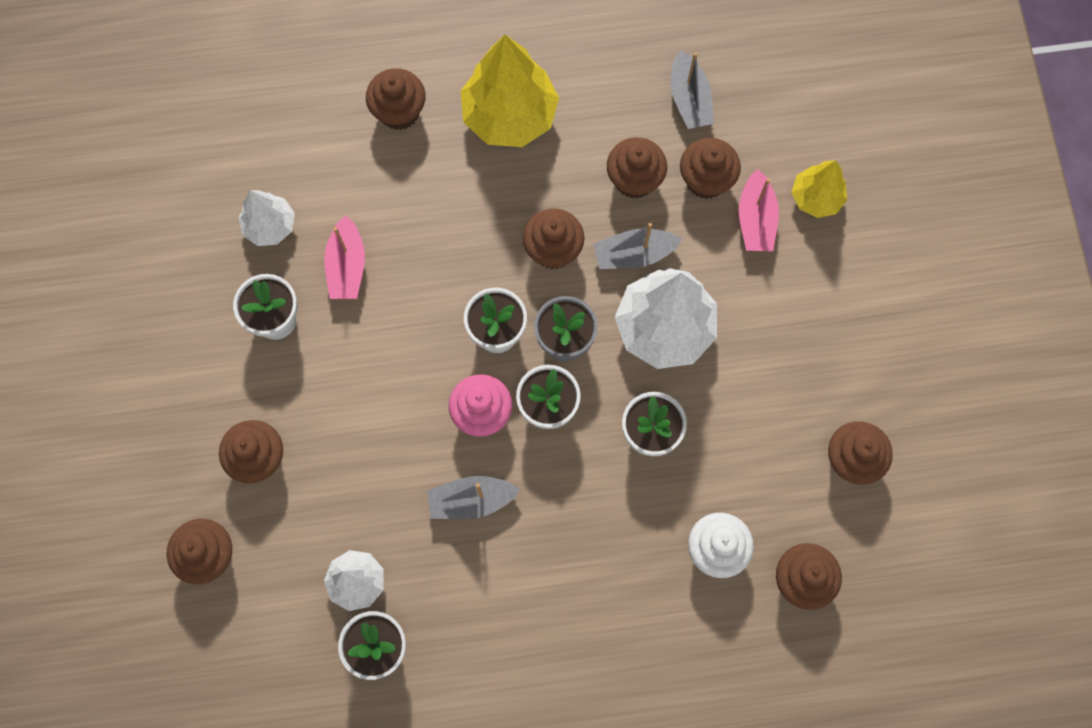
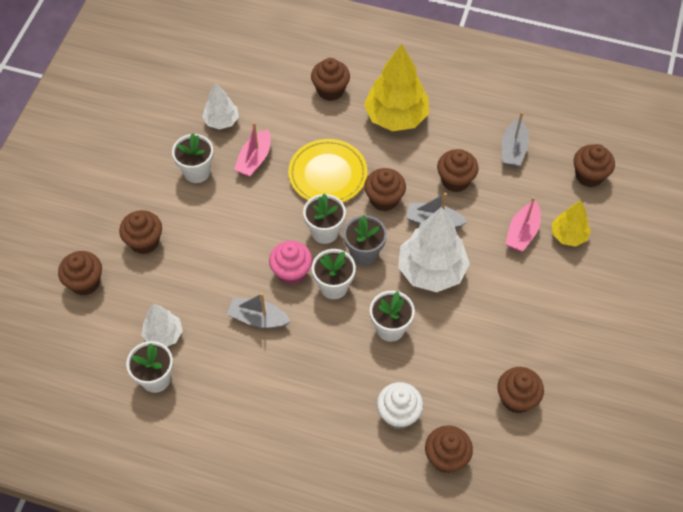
camera: 25 degrees right, 15 degrees down
(459, 245) = (327, 174): none -> yellow plate
(706, 180) = (501, 198): brown cupcake -> brown cupcake (589, 176)

